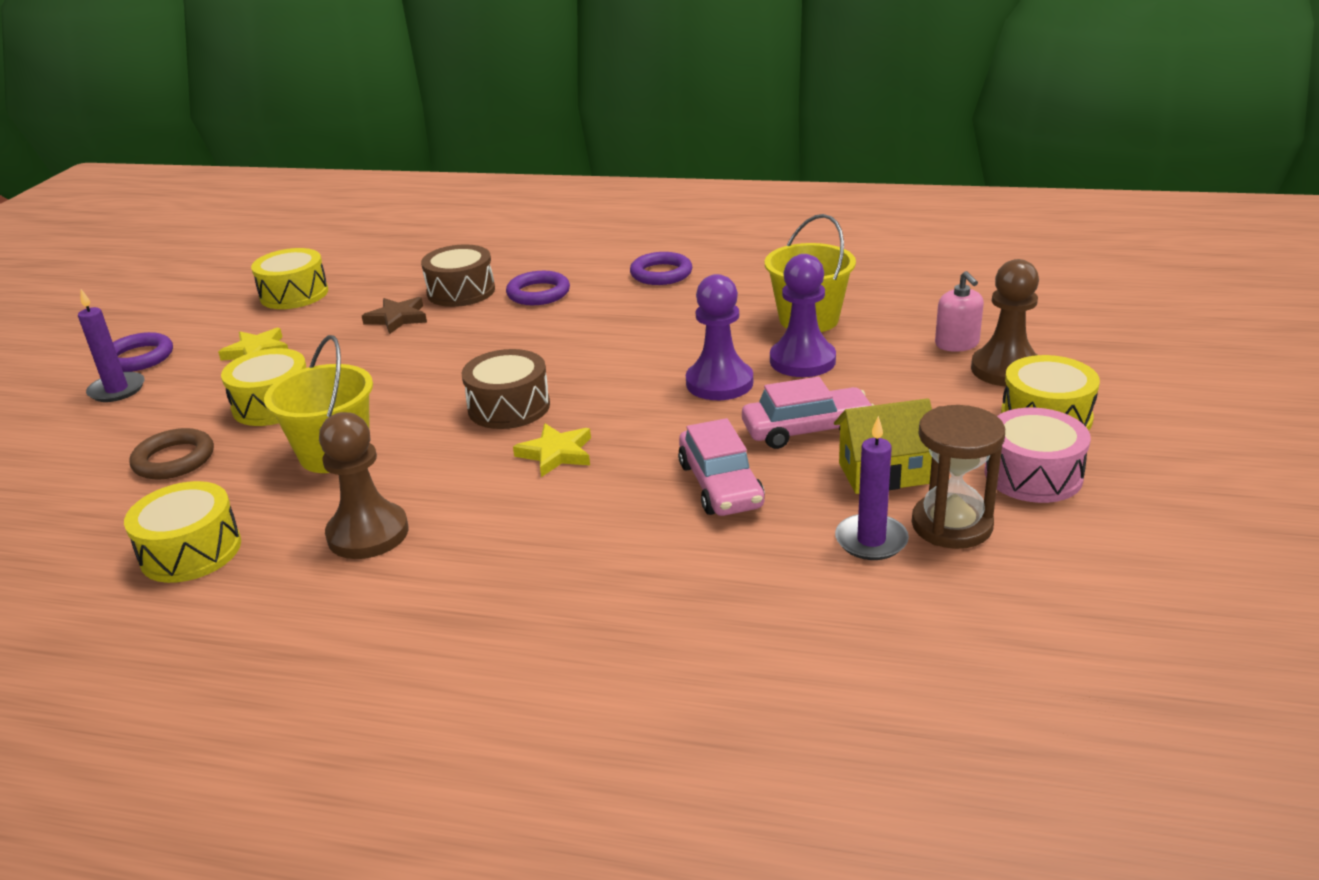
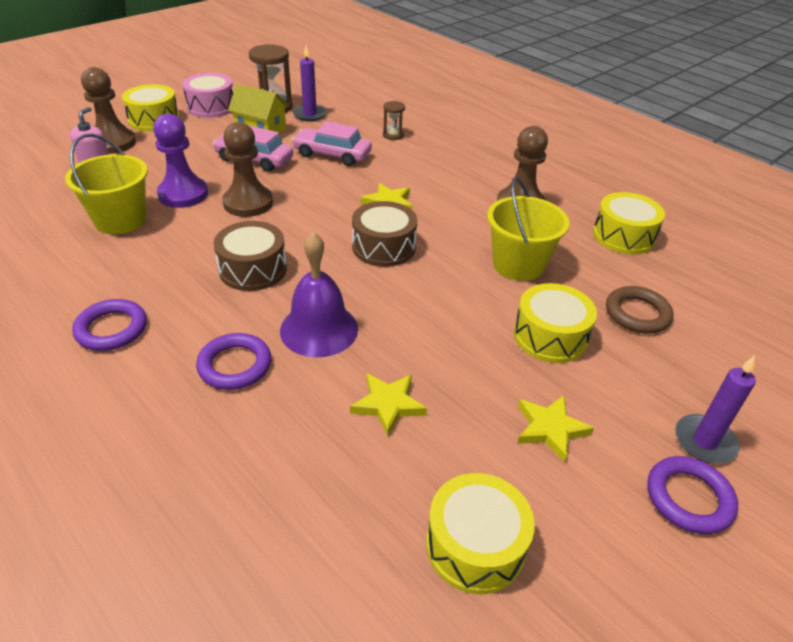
camera: 150 degrees left, 10 degrees up
(397, 318) = (388, 405): brown star -> yellow star
(461, 291) = (295, 417): brown drum -> brown drum (253, 269)
(499, 331) = (319, 329): none -> purple bell
(679, 568) = (393, 135): none -> brown hourglass
(719, 383) = (248, 203): purple pawn -> brown pawn
(720, 485) = (332, 155): pink car -> pink car turned 90 degrees counterclockwise

